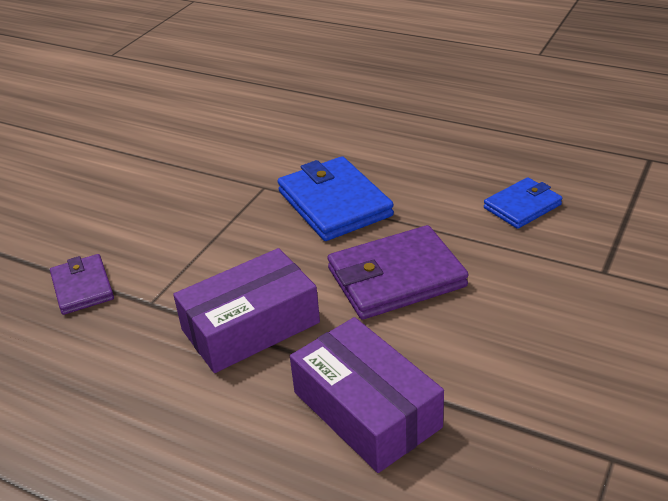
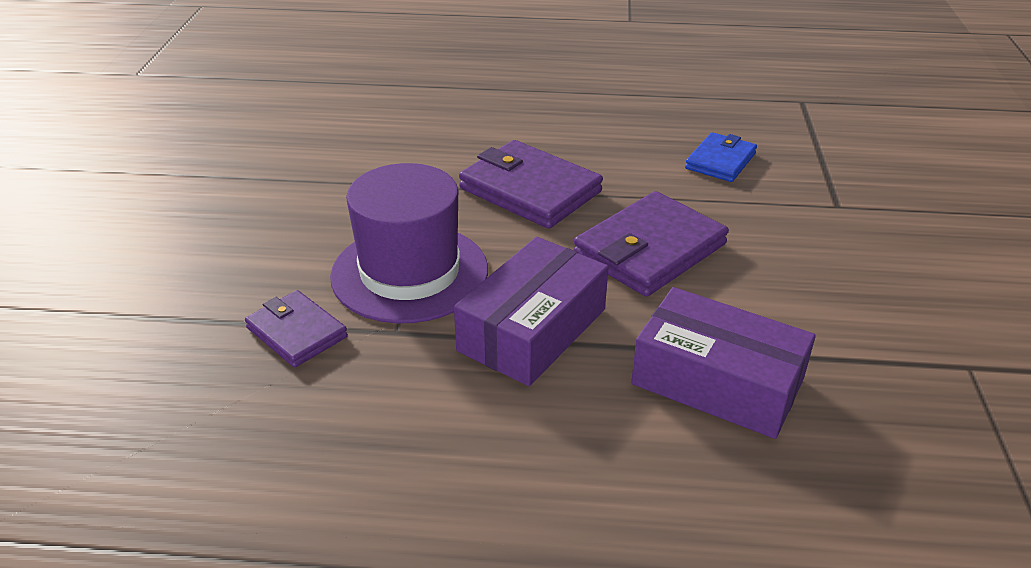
camera: 25 degrees left, 0 degrees up
(192, 257) = (409, 273): none -> purple hat
(334, 204) = (530, 190): blue wallet -> purple wallet

